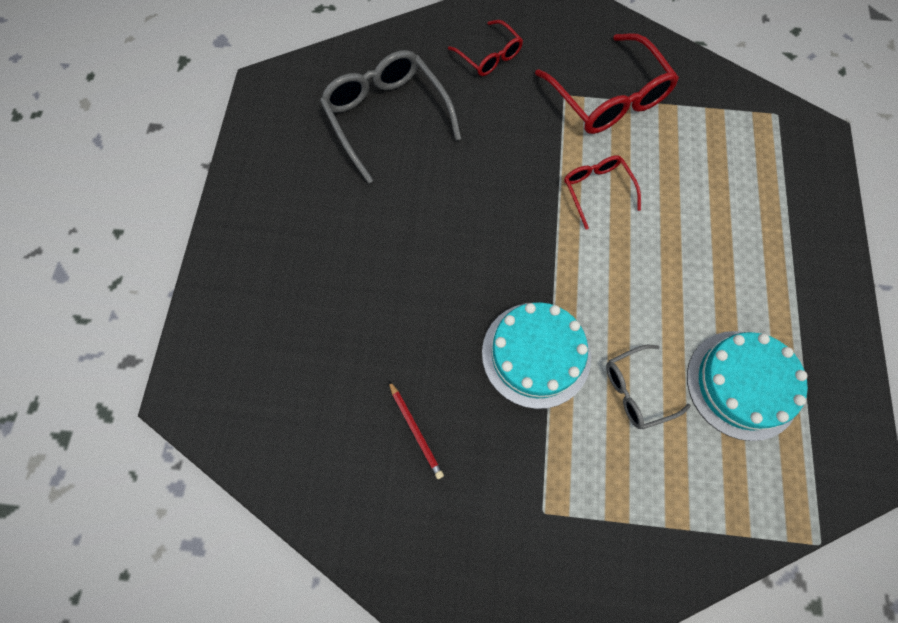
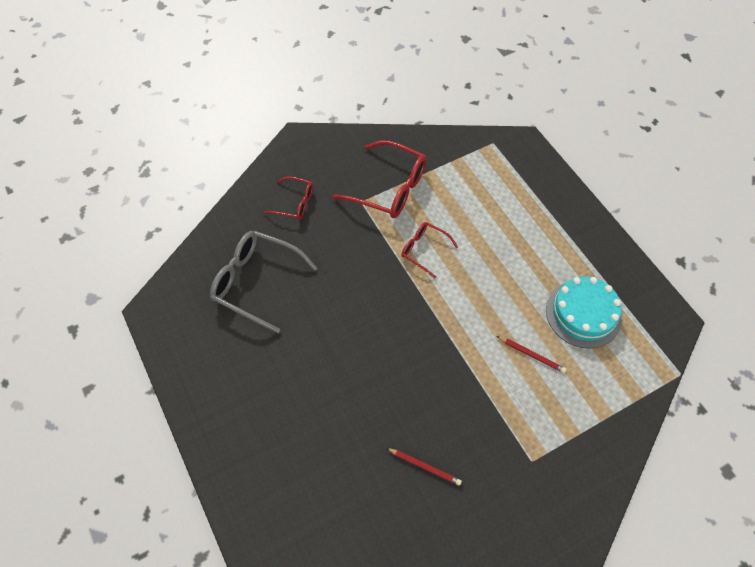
camera: 35 degrees left, 10 degrees down
(536, 354) = (461, 372): turquoise cake -> none
(637, 390) = (531, 355): grey glasses -> red pencil

